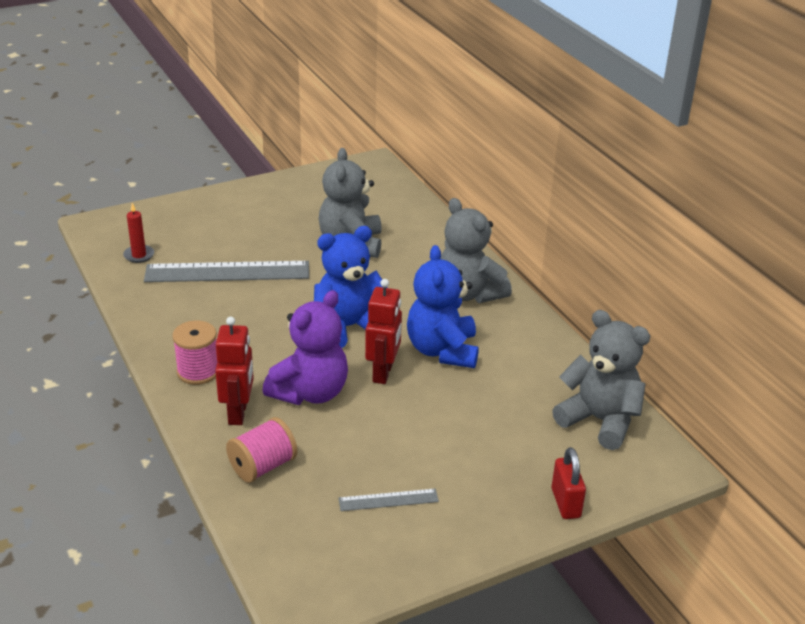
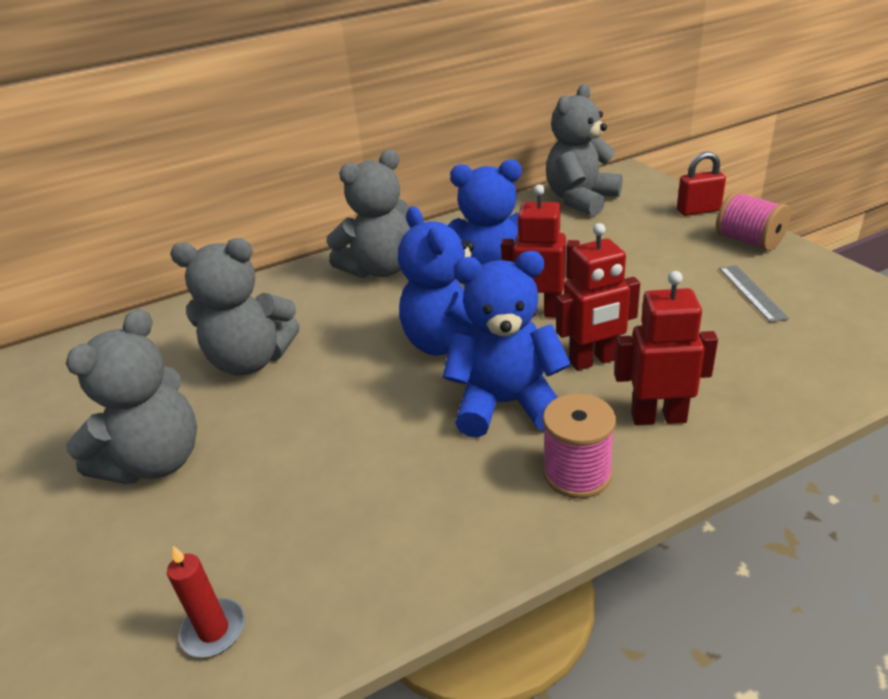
camera: 85 degrees left, 0 degrees up
(227, 272) = (300, 482): grey ruler -> none
(261, 223) = (156, 461): none -> grey teddy bear
(262, 466) = (751, 382): pink spool -> pink spool (749, 241)
(273, 348) = (506, 404): none -> blue teddy bear
(310, 392) = (593, 361): purple teddy bear -> red robot

